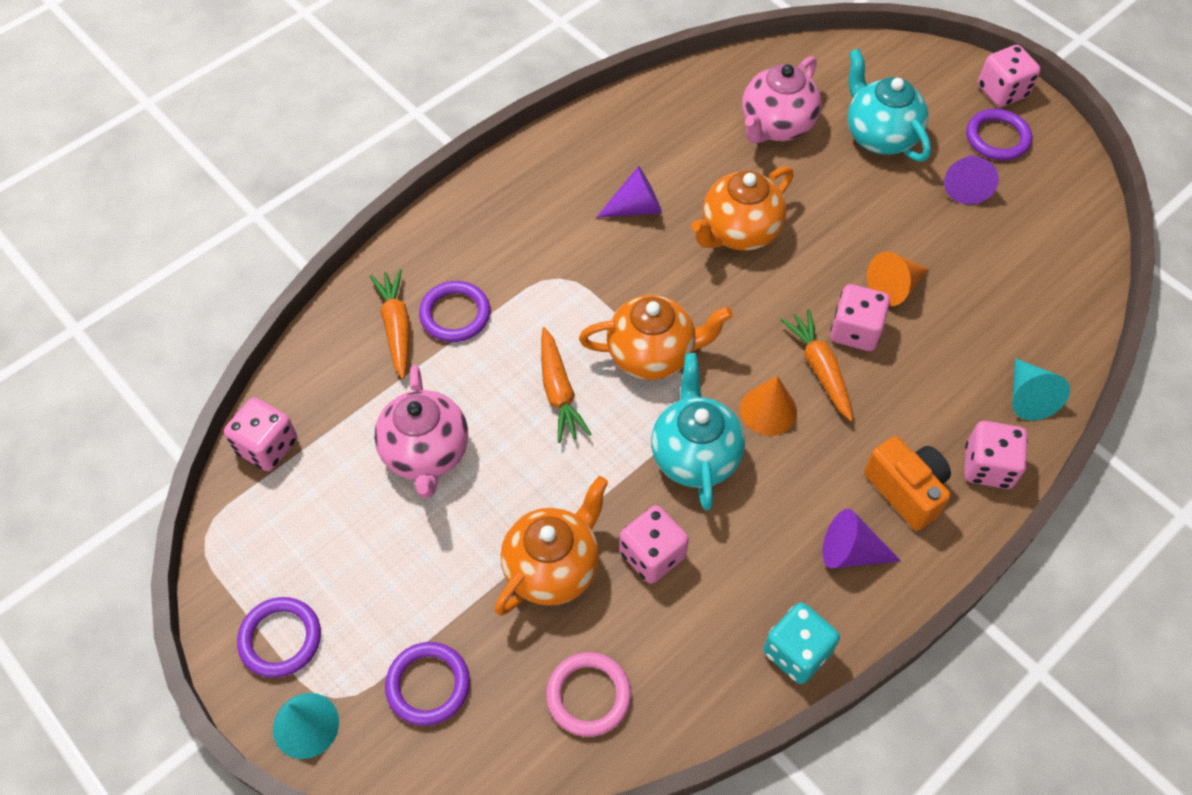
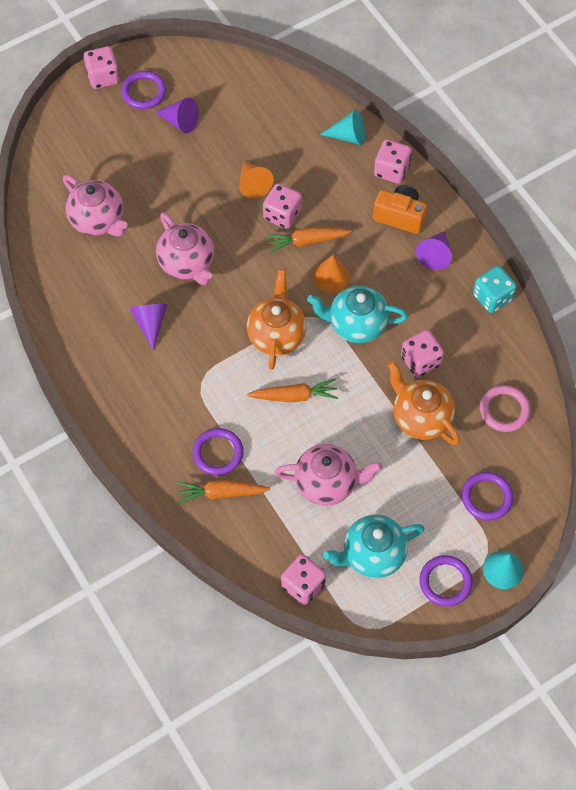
camera: 80 degrees left, 5 degrees up
(739, 232) = (187, 263): orange teapot -> pink teapot
(879, 136) = (124, 159): turquoise teapot -> turquoise teapot (372, 554)
(906, 490) = (400, 216): orange camera -> orange camera turned 45 degrees clockwise

